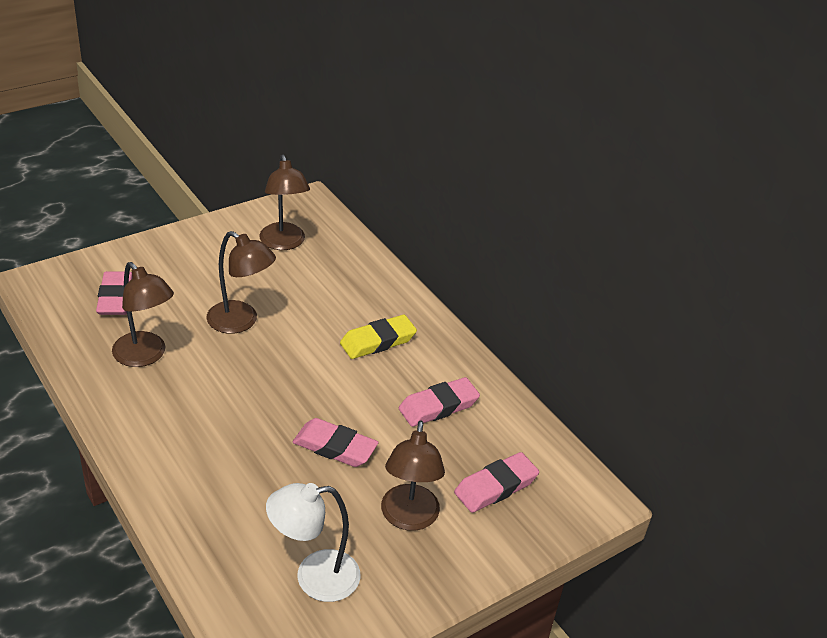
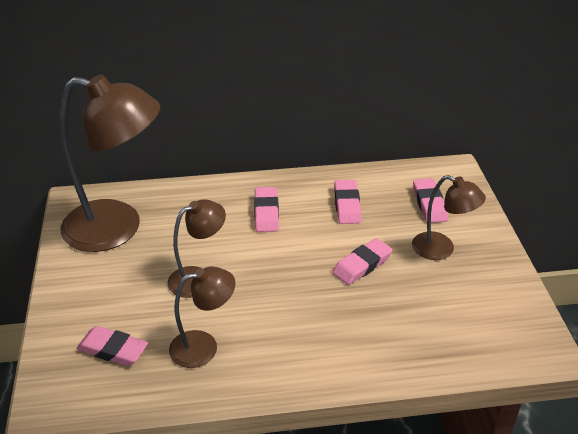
camera: 60 degrees left, 0 degrees up
(284, 243) = (118, 228): brown lamp -> brown lamp, size x1.93
(314, 577) = (477, 309): white lamp -> none
(378, 341) = (266, 213): yellow eraser -> pink eraser

